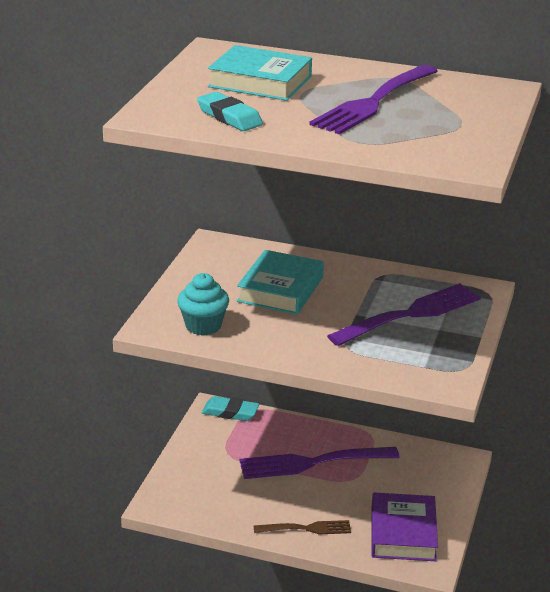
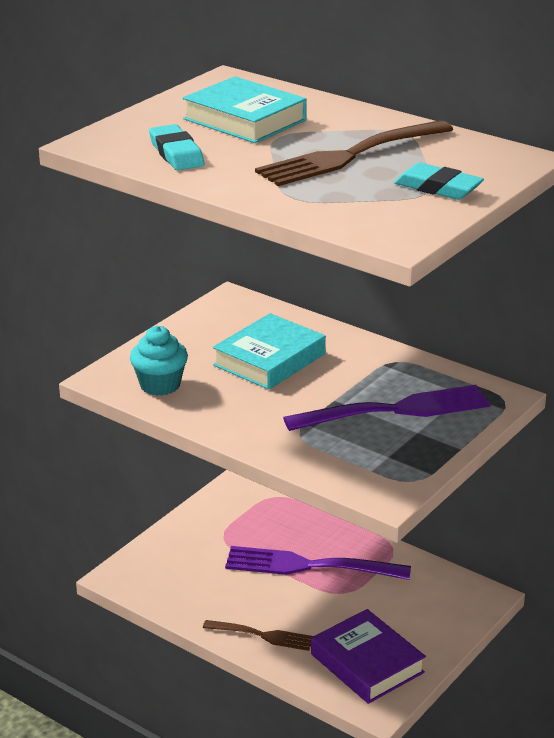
camera: 20 degrees right, 0 degrees up
(230, 412) = (250, 494): turquoise eraser -> turquoise eraser (438, 188)
(373, 102) = (349, 156): purple fork -> brown fork
(403, 533) = (367, 663): purple book -> purple book turned 60 degrees counterclockwise

